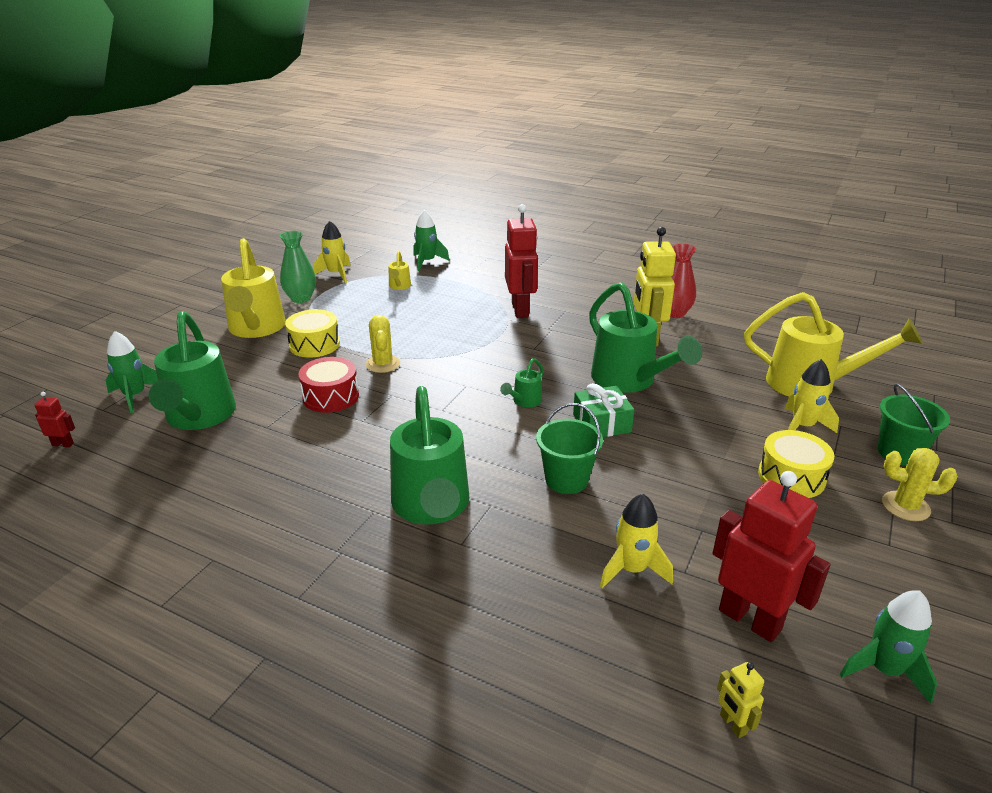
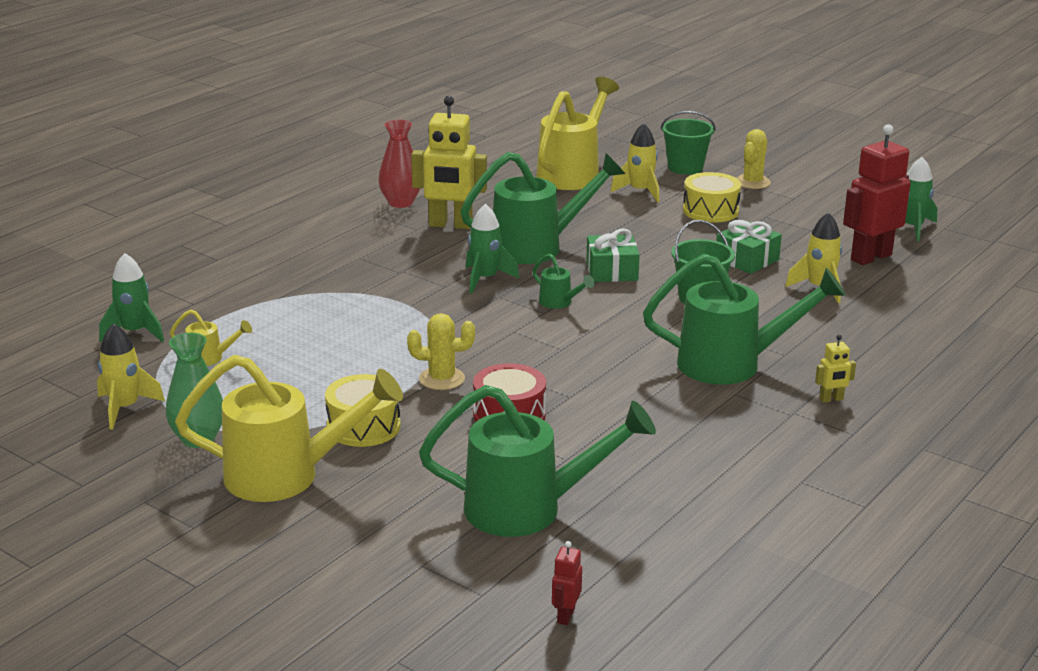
camera: 80 degrees left, 5 degrees down
(135, 396) = (453, 568): green rocket -> green rocket (485, 279)
(520, 310) = (341, 283): red robot -> none
(677, 509) = (747, 260): none -> green gift
(732, 724) = (961, 280): yellow robot -> yellow robot (831, 399)

